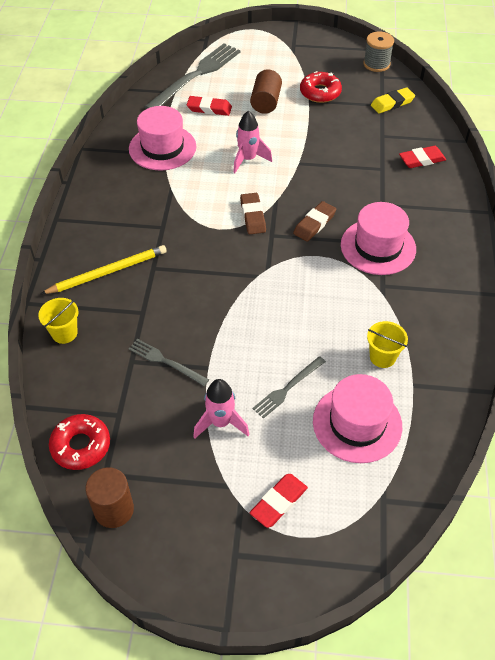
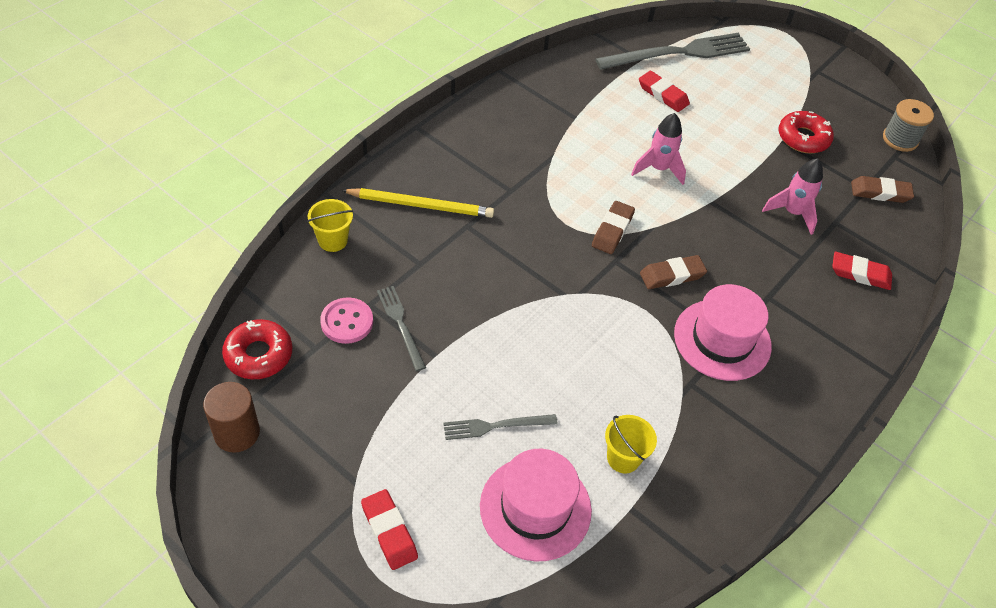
camera: 30 degrees right, 0 degrees up
(125, 383) = (347, 322): none -> pink button
(162, 148) = (579, 110): pink hat -> none
(220, 422) = (401, 417): pink rocket -> pink rocket (792, 213)
(265, 102) = (731, 118): brown cylinder -> none
(279, 502) = (389, 531): red eraser -> red eraser turned 75 degrees clockwise
(392, 103) = (880, 192): yellow eraser -> brown eraser

